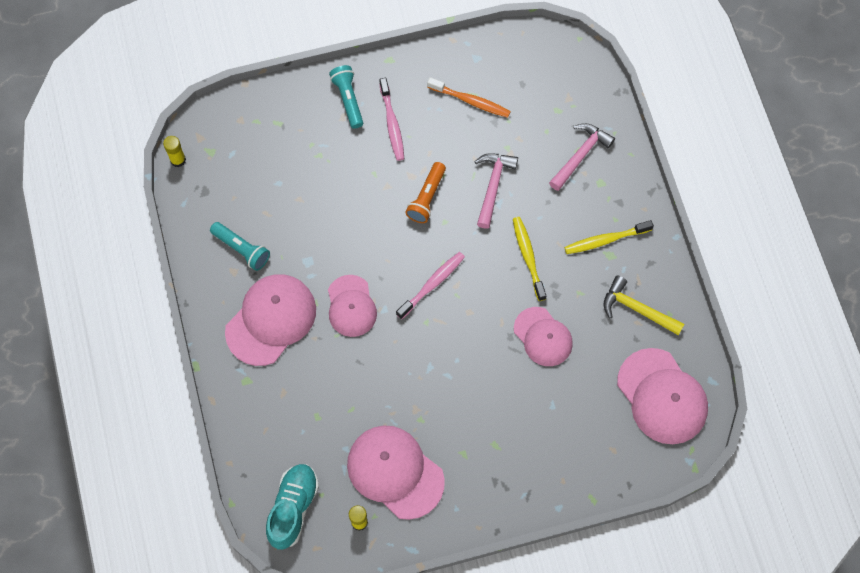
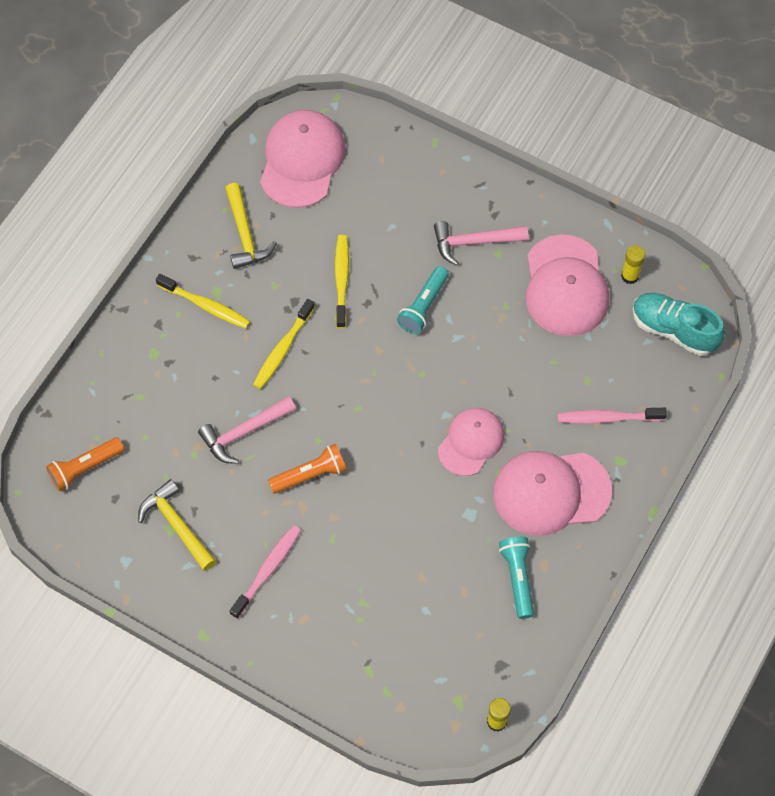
camera: 135 degrees left, 5 degrees down
(293, 508) = (673, 330): turquoise shoe -> turquoise shoe turned 60 degrees clockwise
(348, 100) = (281, 631): turquoise flashlight -> turquoise flashlight (423, 306)
(432, 284) = (384, 399): pink toothbrush -> pink toothbrush (607, 418)
(471, 101) = (176, 525): orange toothbrush -> yellow hammer
(543, 337) = (341, 280): pink cap -> yellow toothbrush
(559, 84) = (85, 468): none -> orange flashlight
(580, 155) = (142, 390): pink hammer -> pink hammer (474, 242)

